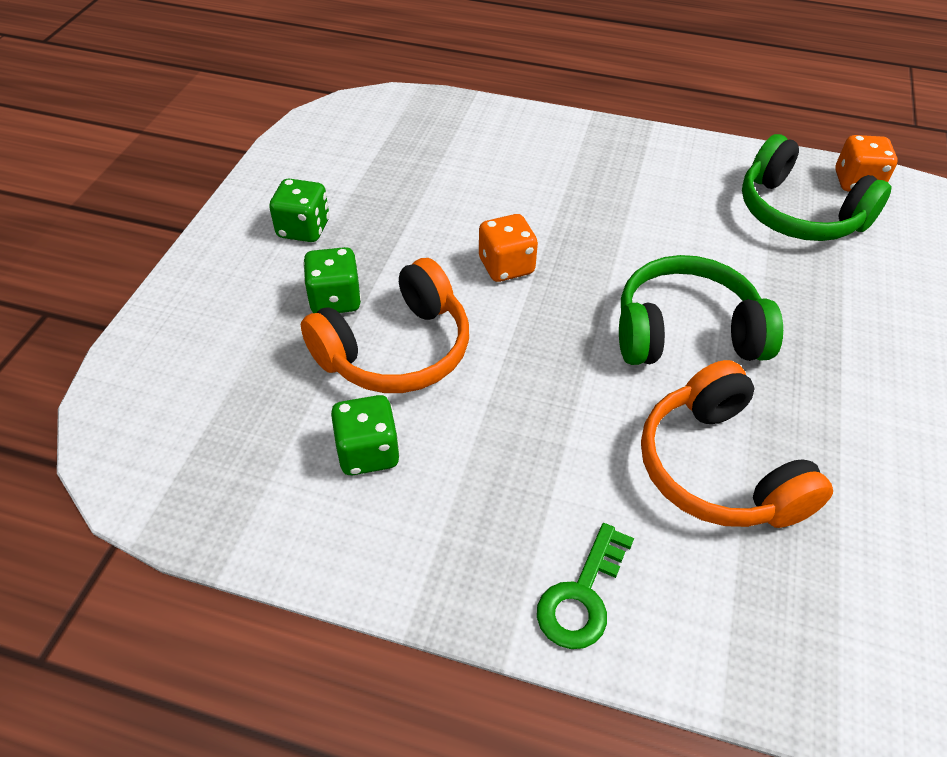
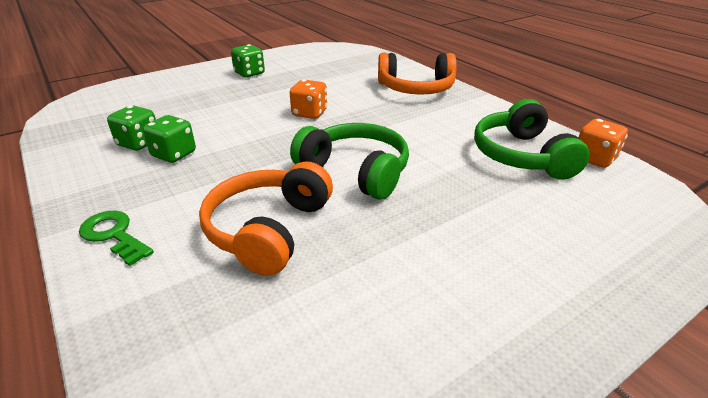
camera: 40 degrees right, 15 degrees down
(335, 300) = (220, 96): green dice -> green dice (174, 154)
(396, 350) = (211, 119): orange headphones -> orange headphones (416, 89)
(582, 595) = (114, 235): green key -> green key turned 60 degrees clockwise

